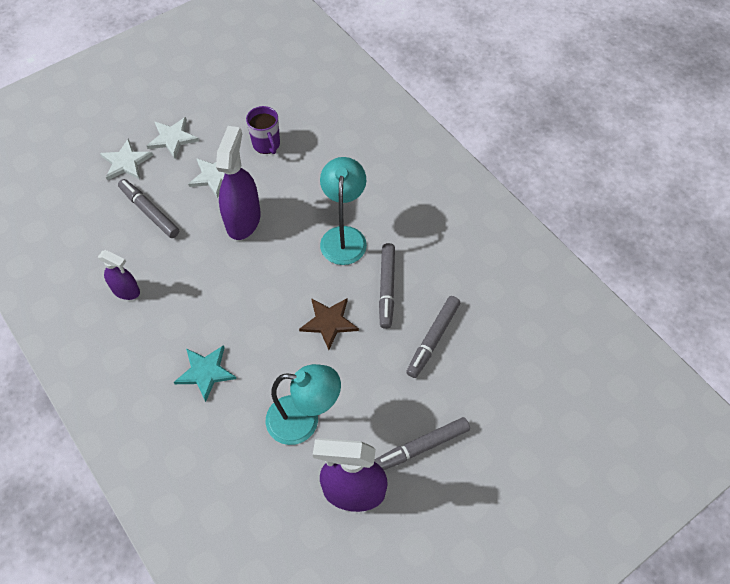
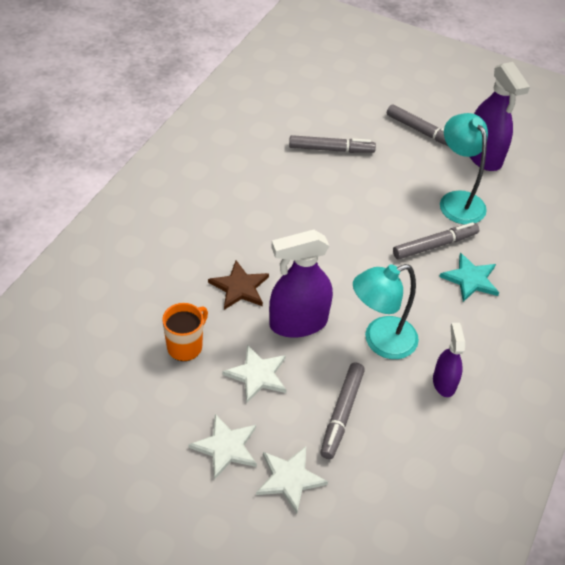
camera: 120 degrees left, 10 degrees down
(266, 144) = (185, 346): purple mug -> orange mug
(329, 322) = (363, 216): brown star -> brown star (239, 287)
(344, 236) = (268, 237): turquoise lamp -> turquoise lamp (380, 341)
(387, 288) = (303, 190): grey marker -> grey marker (435, 245)

